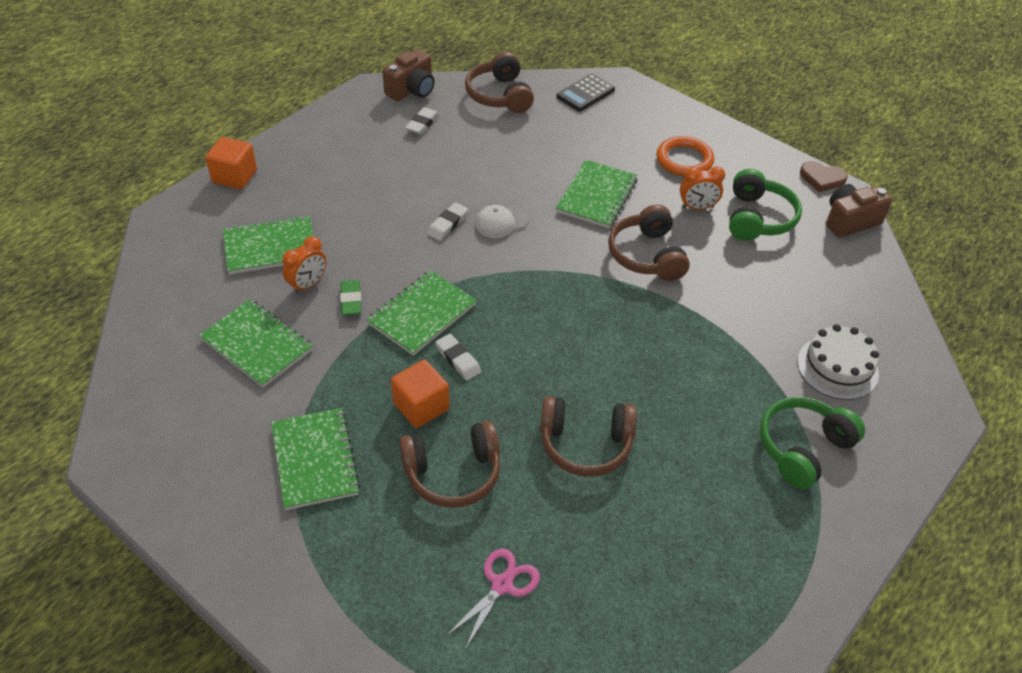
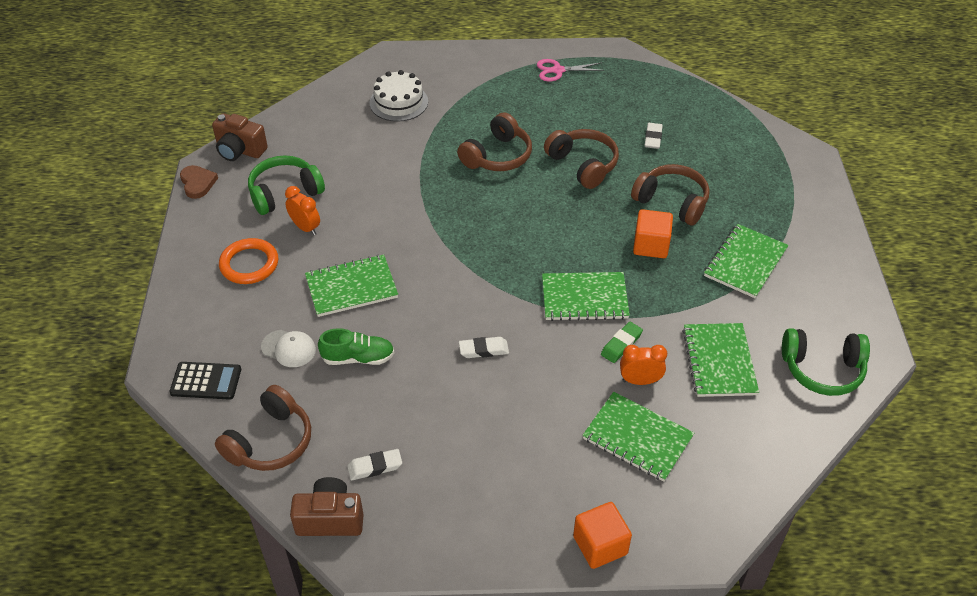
camera: 130 degrees left, 0 degrees up
(458, 360) = (596, 254): white eraser -> white eraser (653, 138)
(501, 222) = (444, 321): white cap -> white cap (288, 348)
(502, 585) = (702, 145): pink scissors -> pink scissors (558, 70)
(521, 163) = (358, 358): none -> green shoe
(647, 255) = (390, 225): brown headphones -> brown headphones (497, 156)
(803, 448) = (478, 90): green headphones -> green headphones (822, 369)

